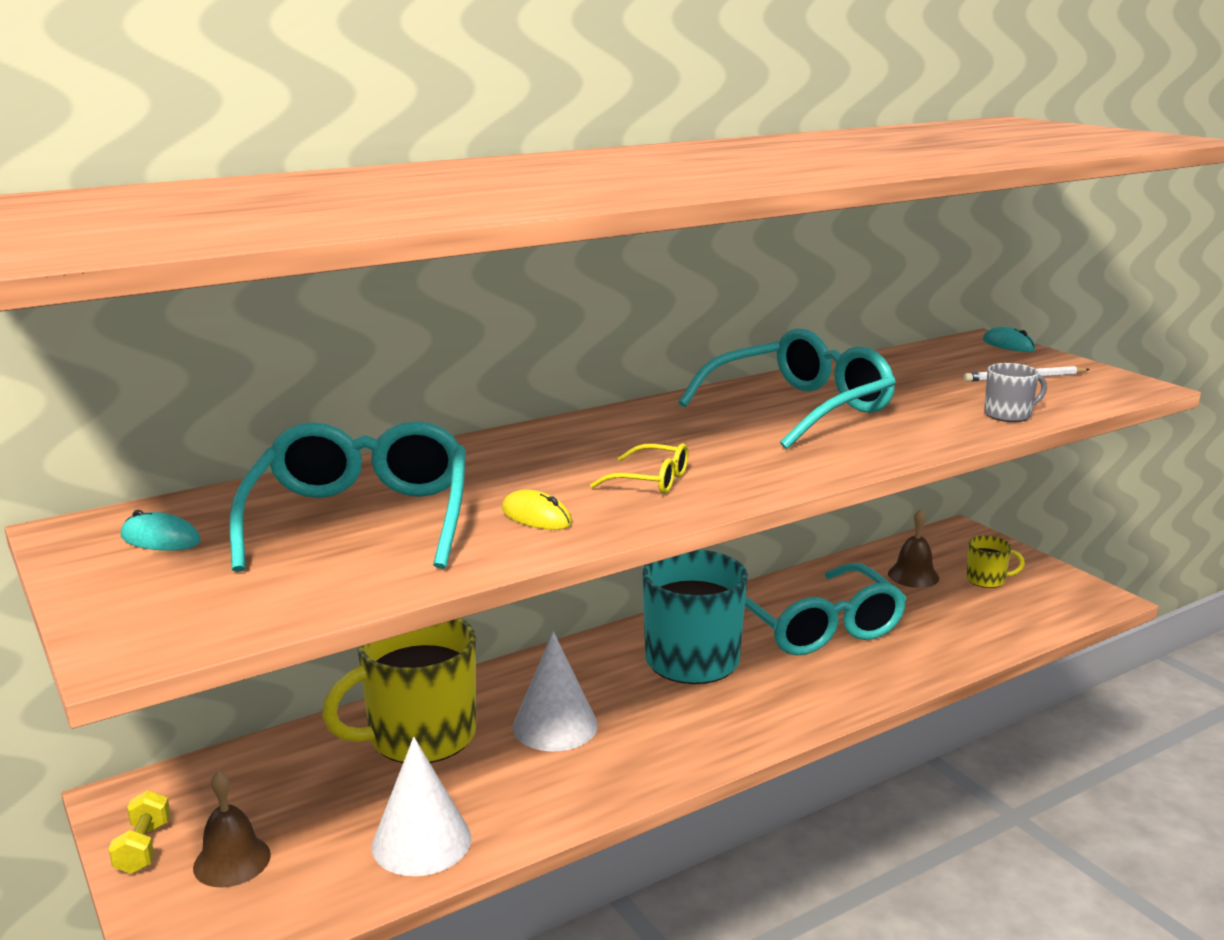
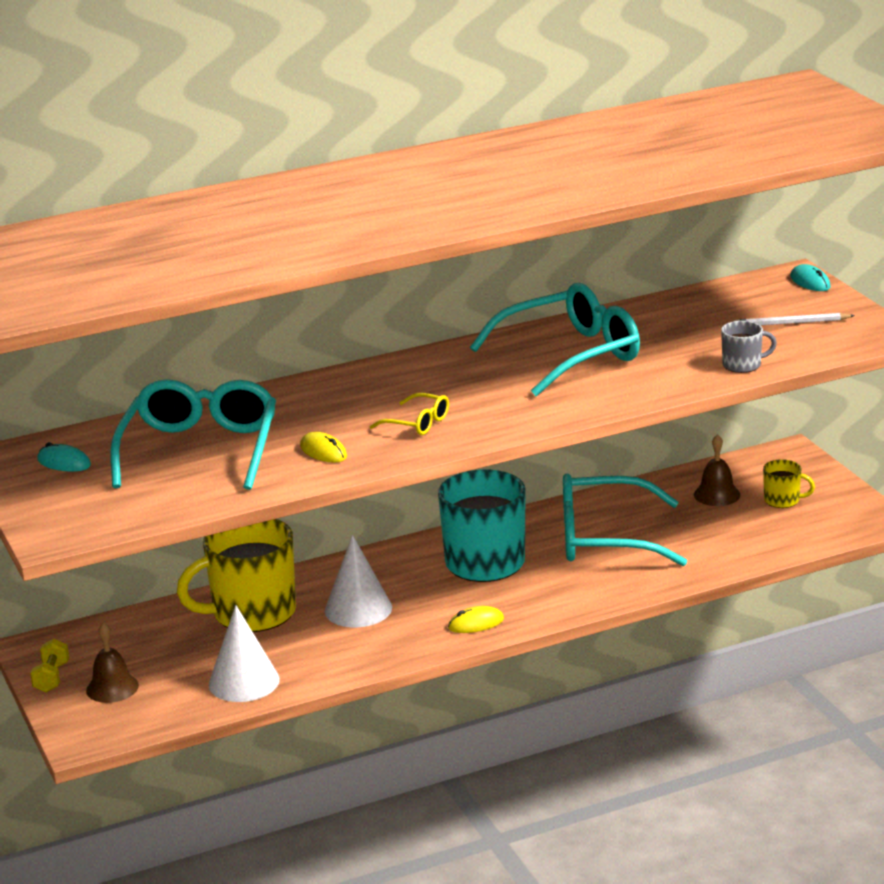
camera: 10 degrees right, 5 degrees up
(710, 739) = (476, 623): none -> yellow mouse
(817, 627) = (604, 538): turquoise glasses -> turquoise glasses turned 105 degrees clockwise

